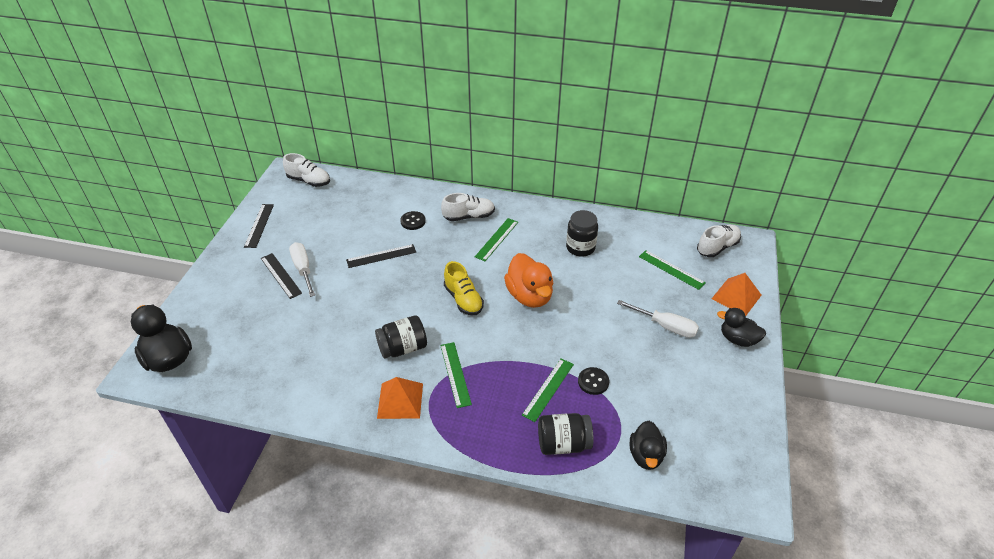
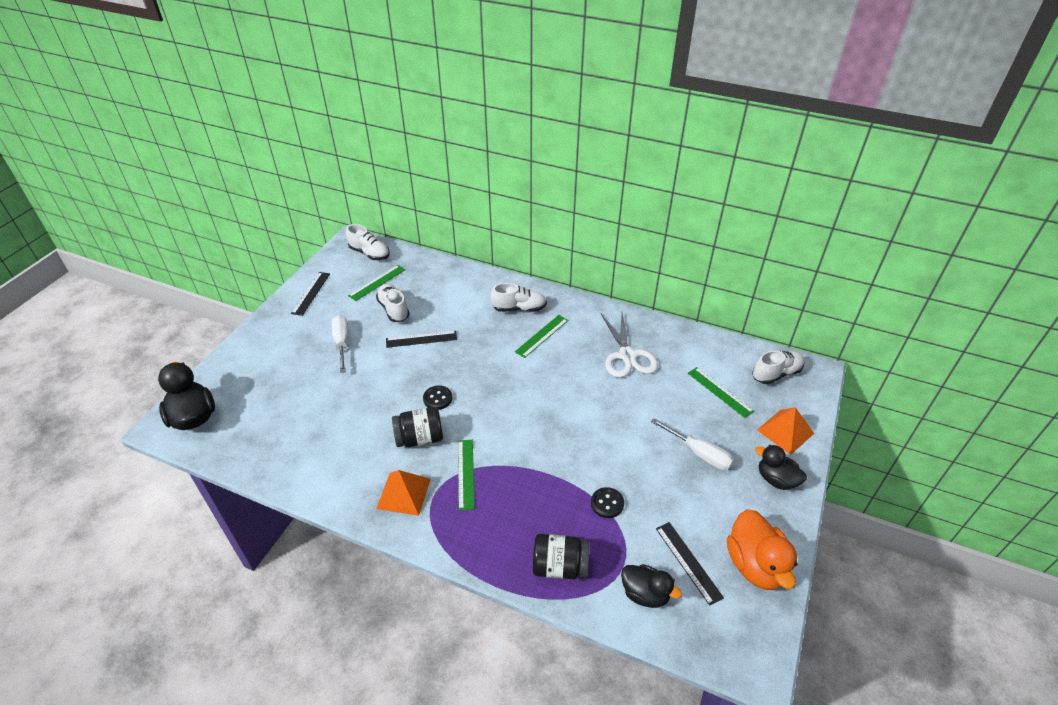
camera: 10 degrees right, 0 degrees up
(280, 275) = (319, 347): black ruler -> black ruler (688, 562)
(346, 231) = (393, 309): none -> white shoe
(413, 221) = (461, 307): black button -> black button (437, 398)
(463, 299) = (493, 395): yellow shoe -> none
(529, 296) = (561, 401): orange duck -> orange duck (755, 565)
(548, 389) = (557, 504): green ruler -> green ruler (377, 282)
(580, 247) = (627, 355): black jar -> white scissors
(646, 455) = (645, 594): black duck -> black duck turned 75 degrees counterclockwise

